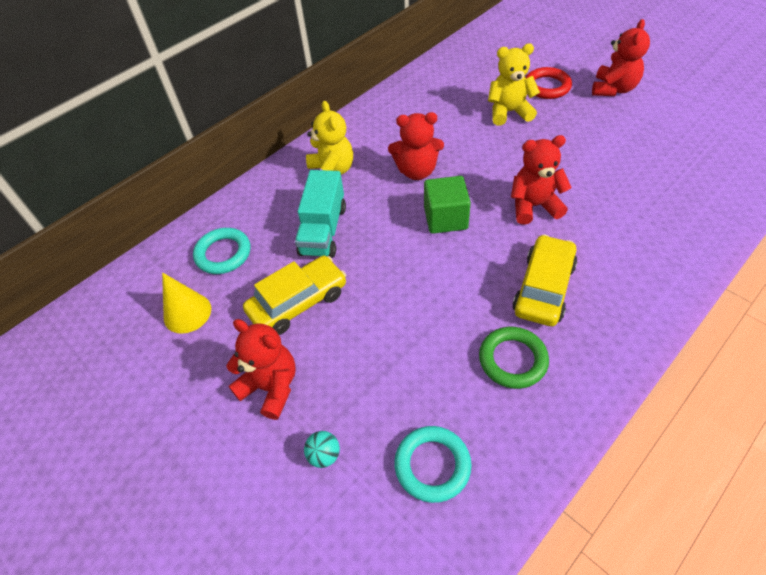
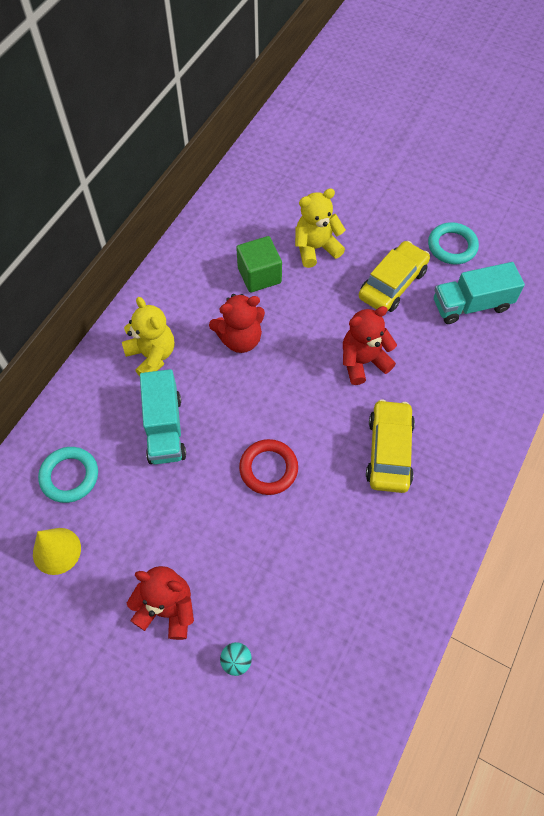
camera: 20 degrees left, 10 degrees up
(298, 302) = (165, 515): yellow car -> yellow car (392, 284)
(432, 465) = (331, 646): turquoise ring -> turquoise ring (452, 246)
(445, 218) = (282, 391): green cube -> green cube (259, 275)
(512, 360) = (376, 531): green ring -> none
(547, 87) = (347, 208): red ring -> red ring (268, 469)
(613, 89) = (413, 203): red teddy bear -> none
(659, 175) = (471, 305): none -> turquoise truck

